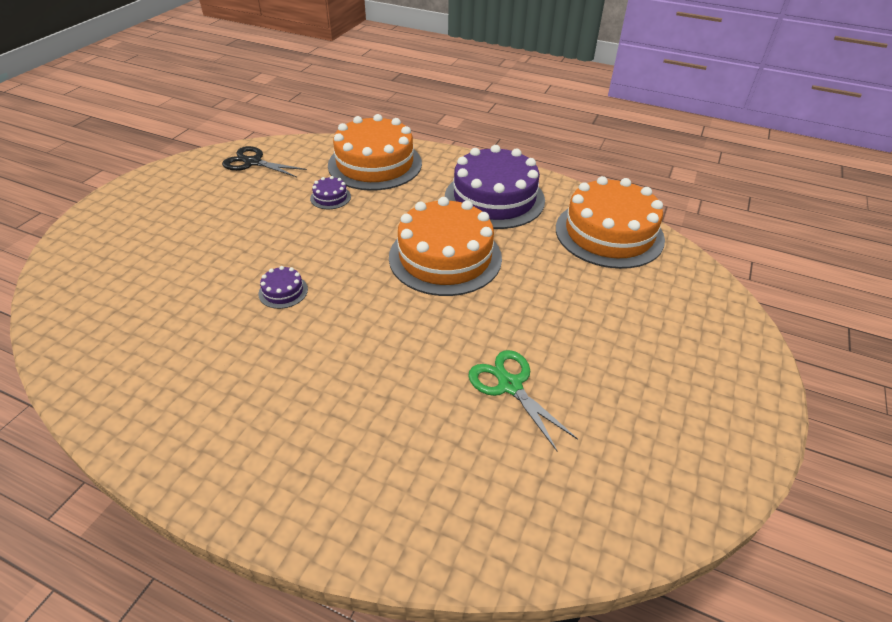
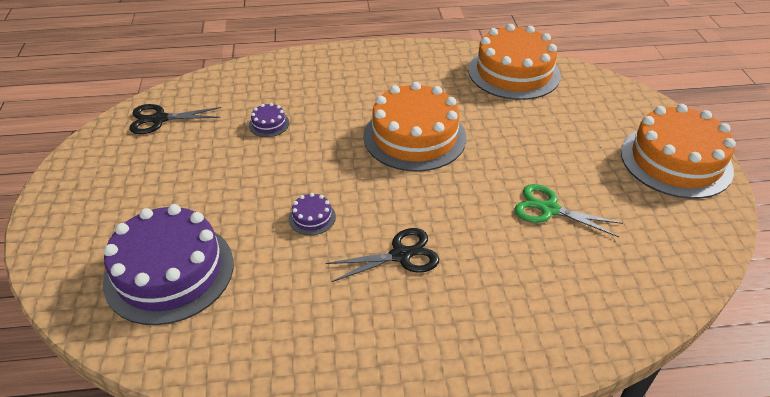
camera: 30 degrees left, 0 degrees up
(322, 360) = (401, 255): none -> black scissors
(375, 164) = (278, 81): orange cake -> orange cake (676, 161)
(494, 198) = (406, 75): purple cake -> purple cake (169, 272)

